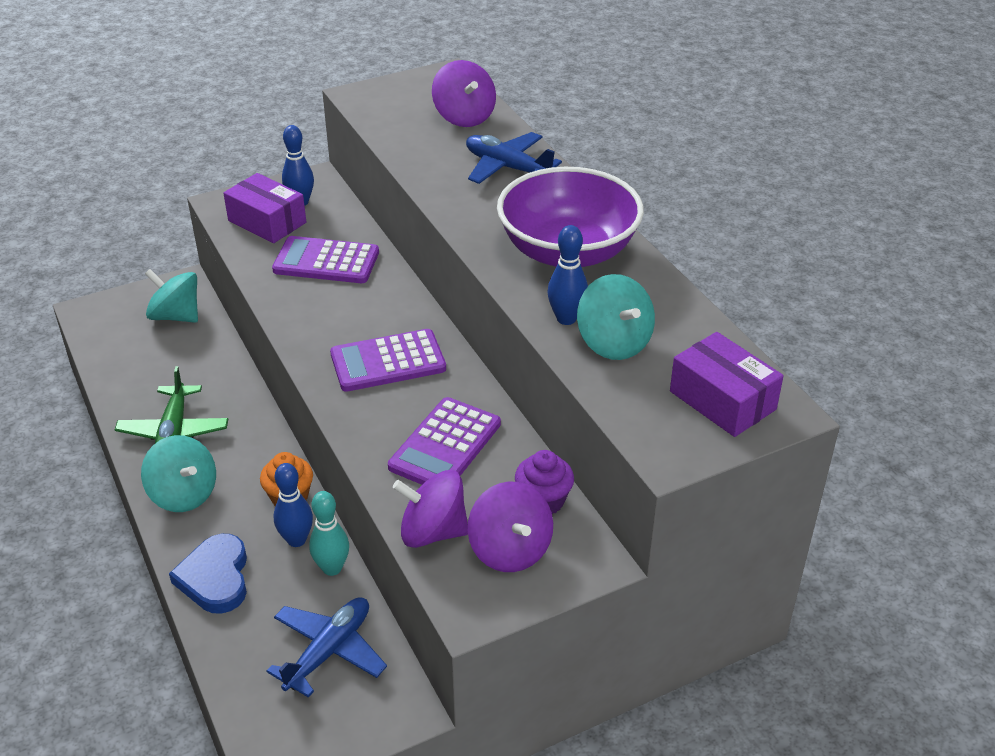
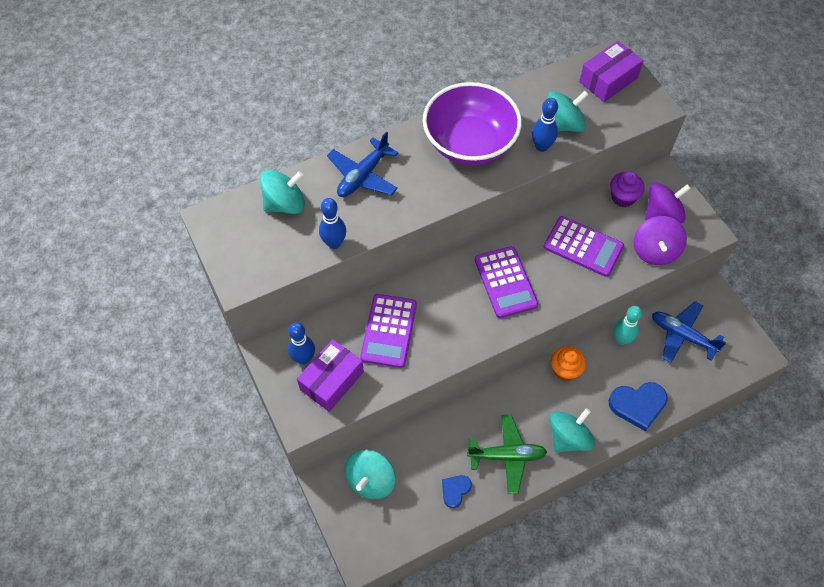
camera: 90 degrees left, 20 degrees up
(141, 384) = (455, 490): none -> blue heart
(296, 540) = (601, 362): blue bowling pin -> blue bowling pin (334, 243)
(464, 117) = (285, 204): purple spinning top -> turquoise spinning top

